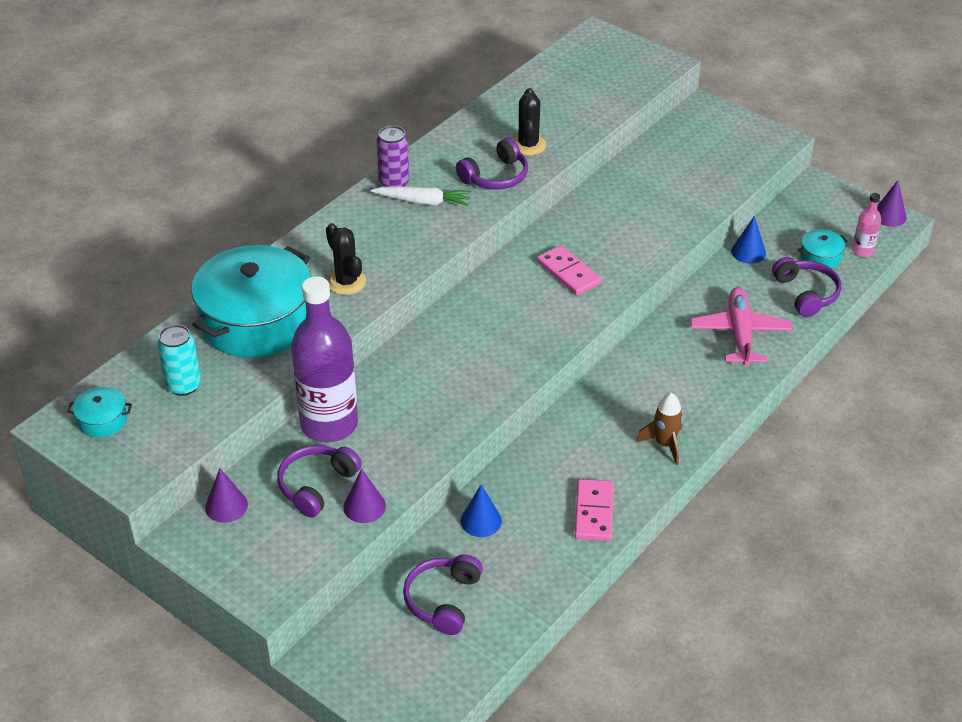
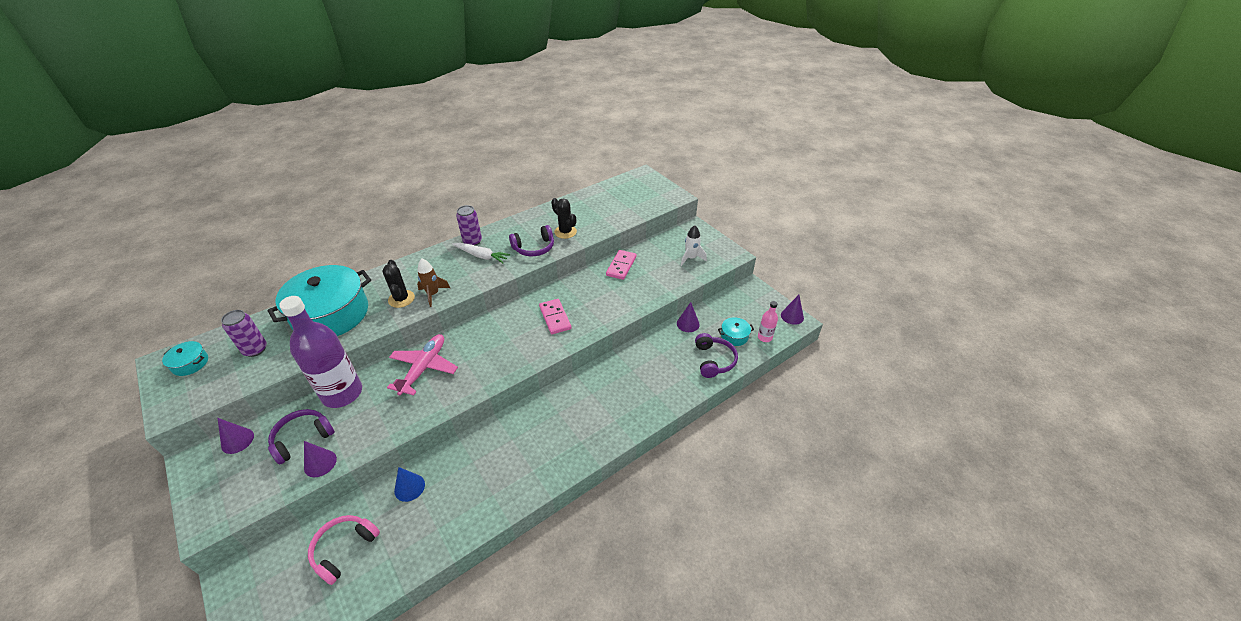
camera: 15 degrees right, 0 degrees up
(184, 385) = (255, 349): turquoise can -> purple can
(443, 600) = (344, 549): purple headphones -> pink headphones
(528, 145) = (565, 232): black cactus -> black cactus turned 60 degrees counterclockwise
(594, 512) = (488, 500): pink domino -> pink domino (621, 266)
(664, 444) = (565, 455): brown rocket -> brown rocket (433, 294)
(721, 155) = (691, 258): none -> white rocket
(740, 334) = (656, 381): pink plane -> pink plane (424, 368)
(748, 252) = (688, 324): blue cone -> purple cone

